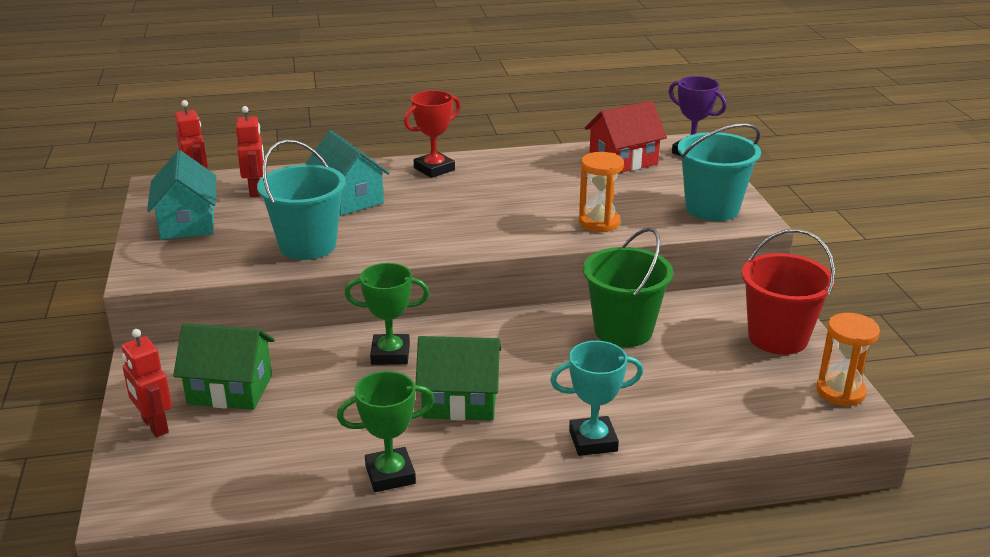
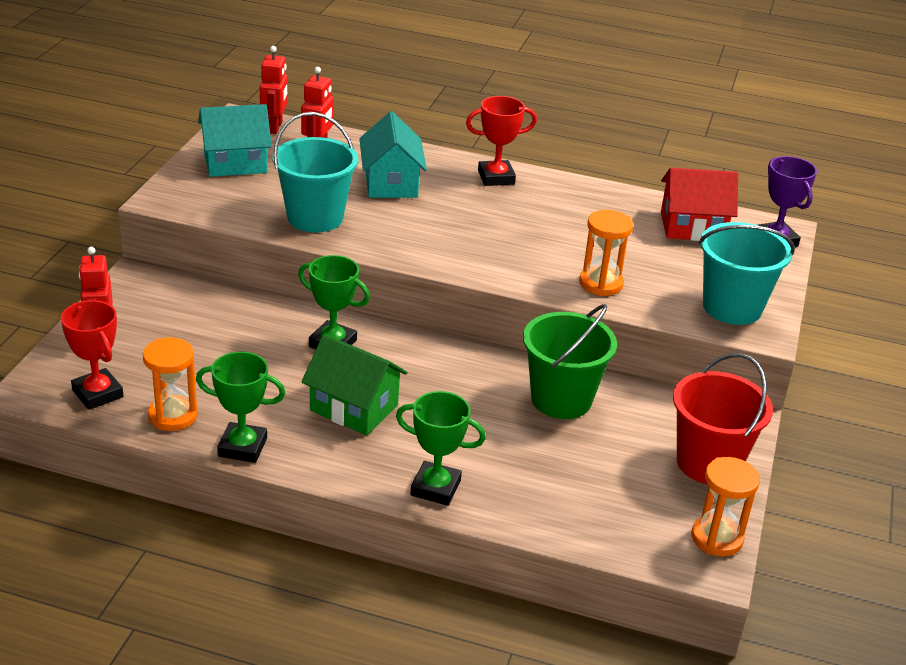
camera: 25 degrees right, 5 degrees up
(187, 223) = (235, 163): turquoise house -> turquoise house turned 60 degrees clockwise
(200, 481) = (98, 393): none -> red trophy
(230, 389) = (179, 326): green house -> none
(296, 472) = (173, 416): none -> orange hourglass
(593, 441) = (435, 488): turquoise trophy -> green trophy

